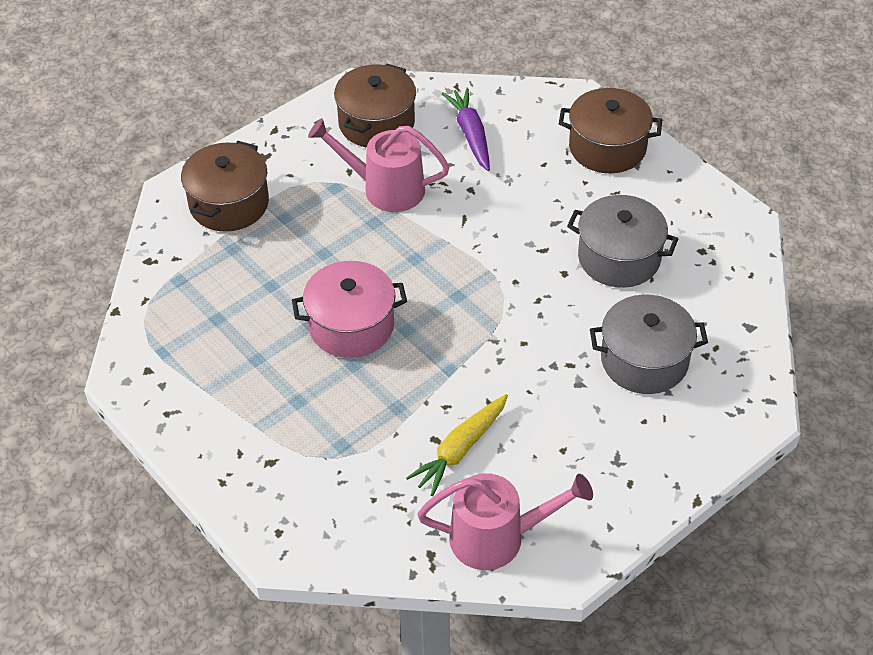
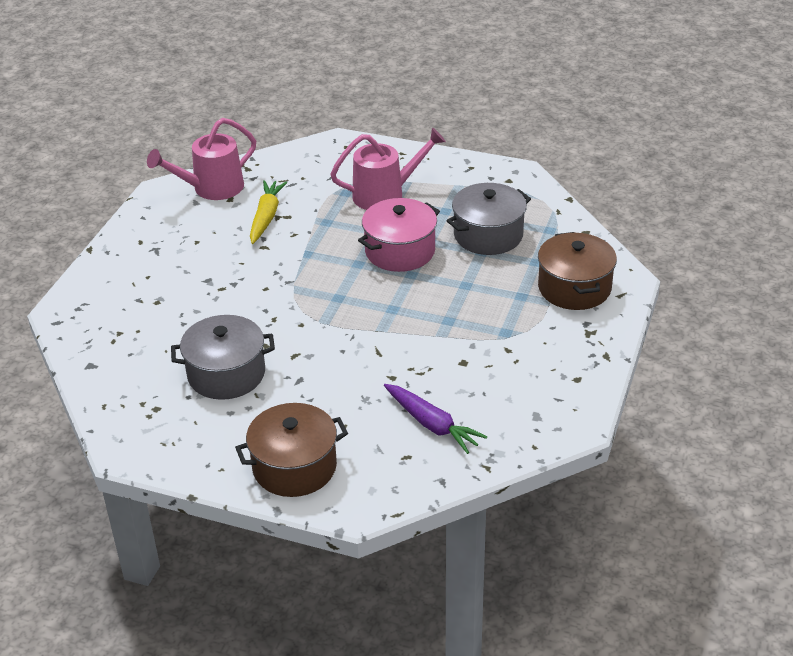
camera: 150 degrees right, 10 degrees down
(376, 123) = (526, 399): brown pot -> none
(384, 188) = (464, 348): pink watering can -> pink watering can (385, 194)
(644, 360) = (166, 311): grey pot -> grey pot (488, 235)

